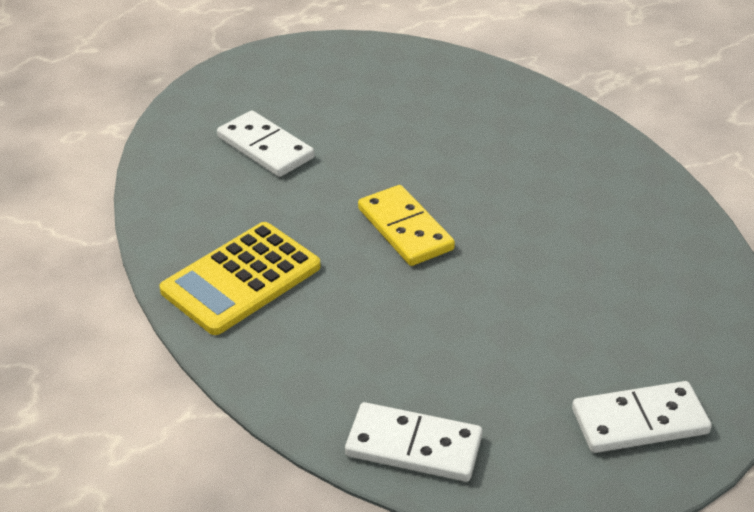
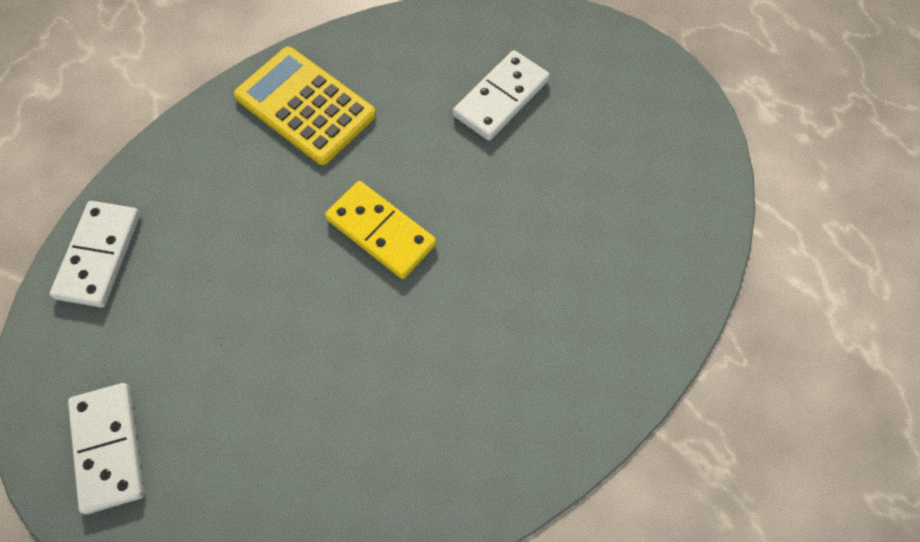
camera: 85 degrees right, 25 degrees up
(405, 229) = (381, 232): yellow domino -> yellow domino turned 75 degrees clockwise

